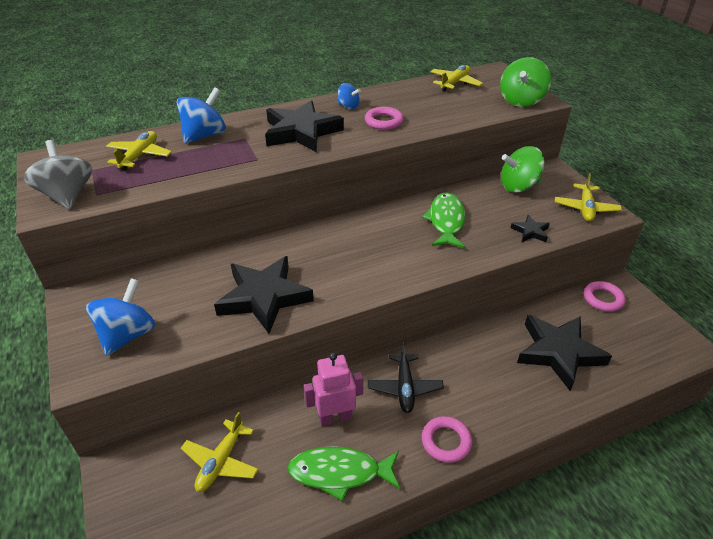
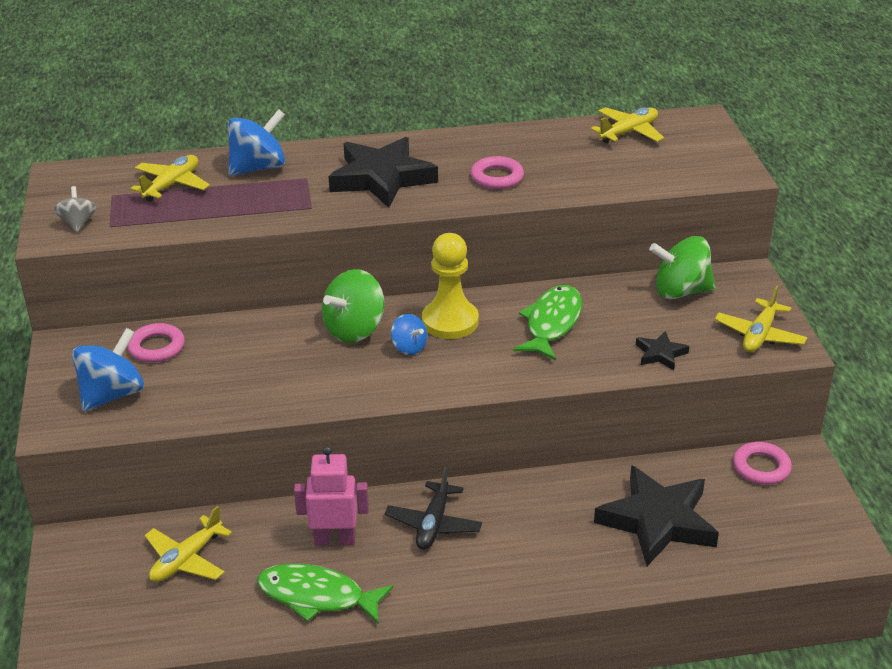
camera: 15 degrees right, 5 degrees down
(67, 196) = (78, 223): grey spinning top -> grey spinning top, size x0.56
(264, 297) = (279, 379): black star -> none
(348, 106) = (460, 150): blue spinning top -> blue spinning top (409, 348)
(374, 230) = (450, 321): none -> yellow pawn
(446, 441) = (457, 590): pink ring -> pink ring (156, 347)
(521, 101) = (709, 170): green spinning top -> green spinning top (354, 330)

